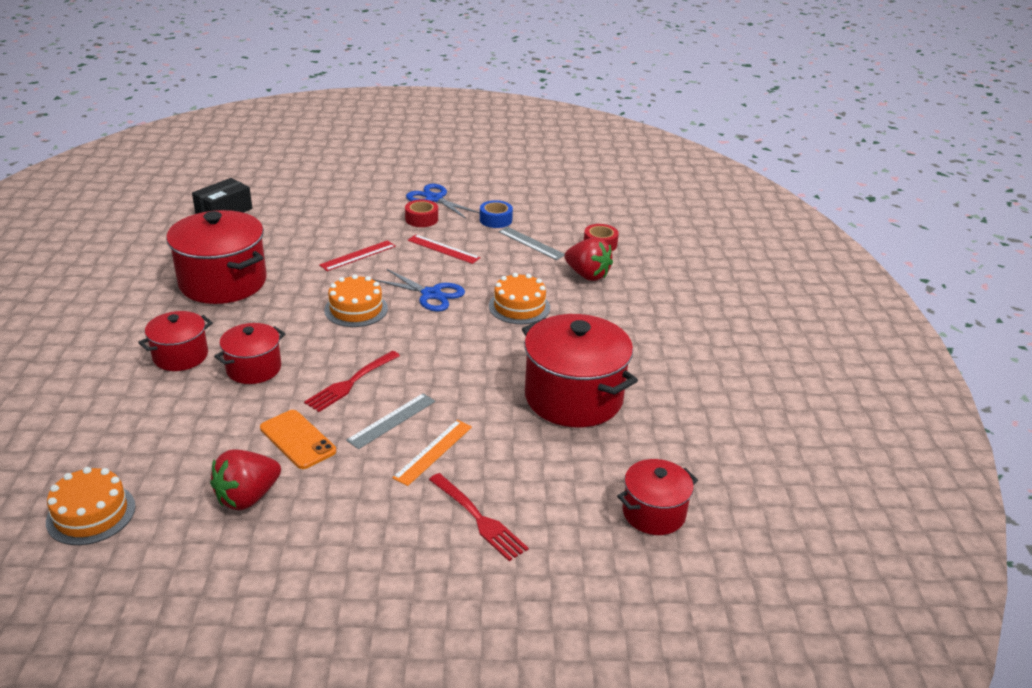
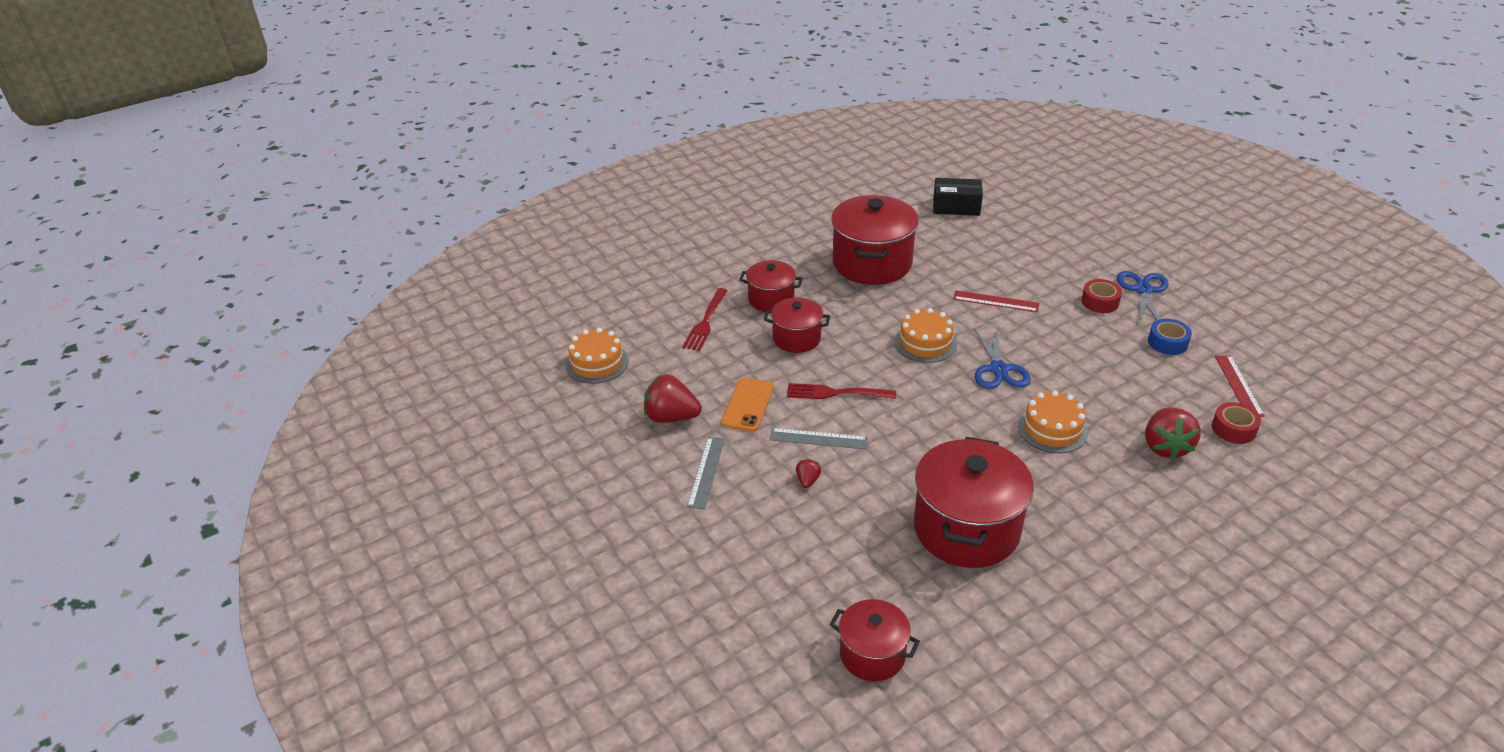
camera: 60 degrees right, 5 degrees up
(433, 452) = (807, 480): orange ruler -> red strawberry
(443, 249) = (1073, 339): red ruler -> red ruler (1238, 385)
(478, 518) = (761, 545): red fork -> red fork (706, 321)
(531, 243) = (1163, 384): grey ruler -> grey ruler (706, 472)

